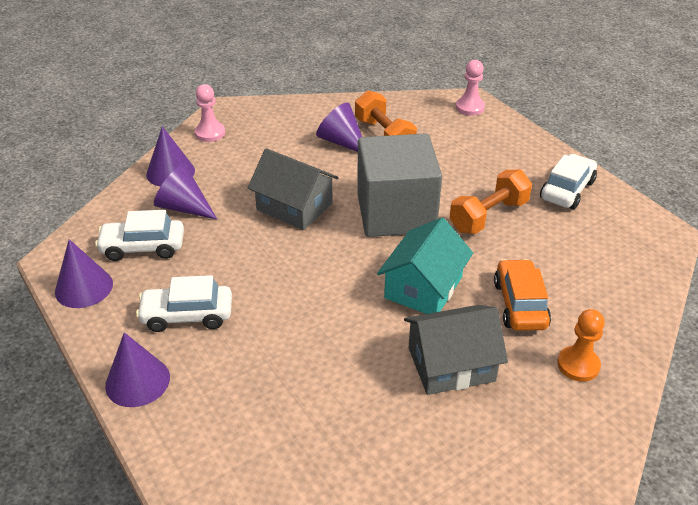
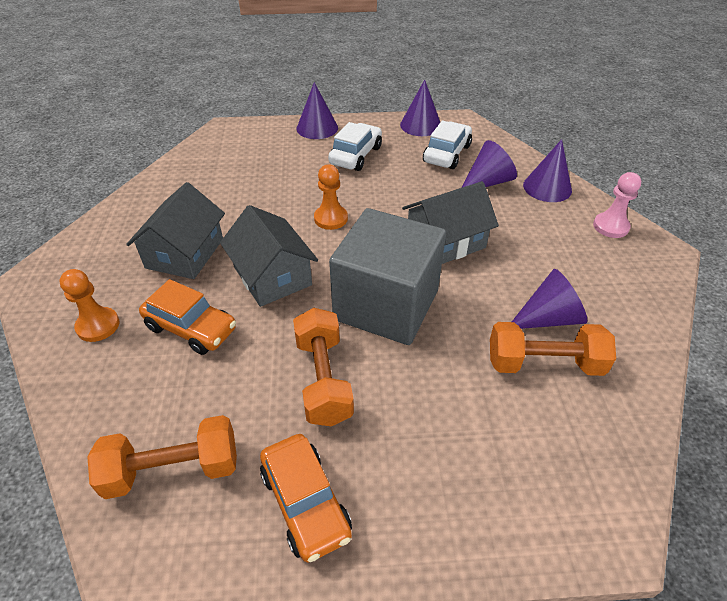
camera: 120 degrees right, 5 degrees up
(317, 286) = (331, 218): none -> orange pawn
(423, 287) = (272, 276): turquoise house -> grey house
(470, 107) = (587, 516): pink pawn -> none
(567, 190) = (305, 503): white car -> orange car
(613, 248) = (173, 470): none -> orange dumbbell

